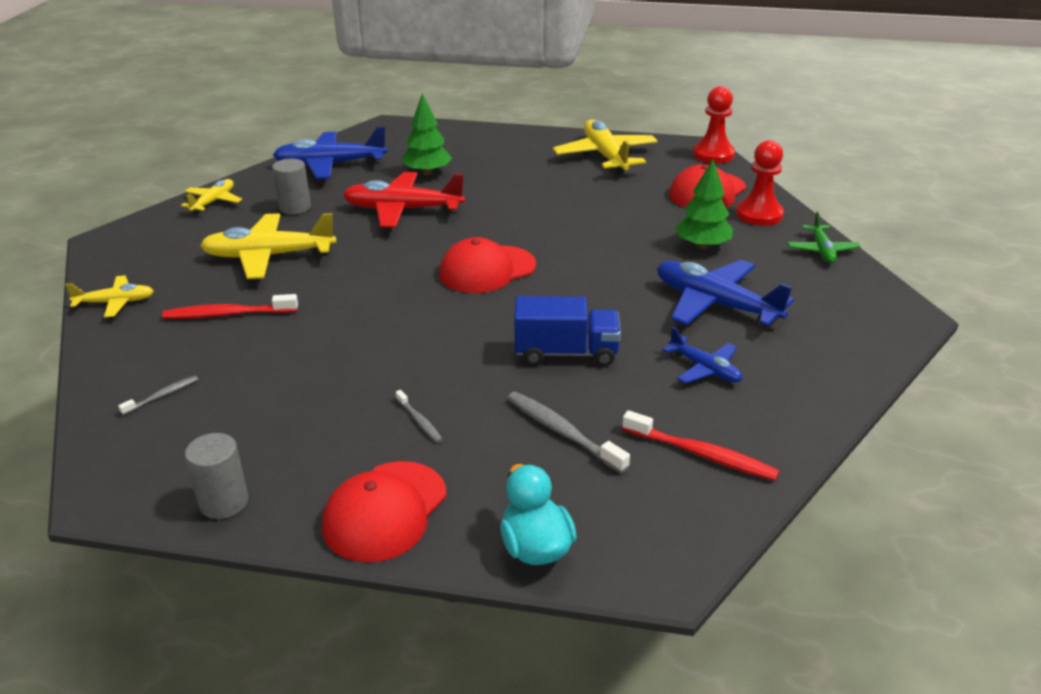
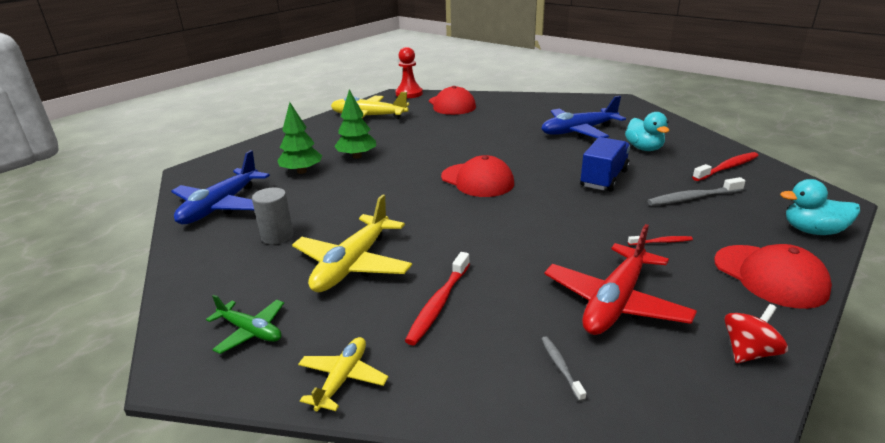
camera: 60 degrees left, 5 degrees down
(214, 201) = (197, 278): yellow plane -> none
(224, 502) = (748, 352): grey cylinder -> red spinning top
(402, 209) = (349, 191): red plane -> red plane (615, 302)
(419, 421) = (661, 242): grey toothbrush -> red toothbrush
(487, 270) = (477, 180): red cap -> red cap turned 45 degrees counterclockwise
(702, 245) = (512, 120): green tree -> green tree (357, 156)
(705, 369) = (644, 148): blue plane -> turquoise duck
(759, 214) = (492, 101): red pawn -> none
(822, 250) = (545, 99): green plane -> green plane (251, 331)

